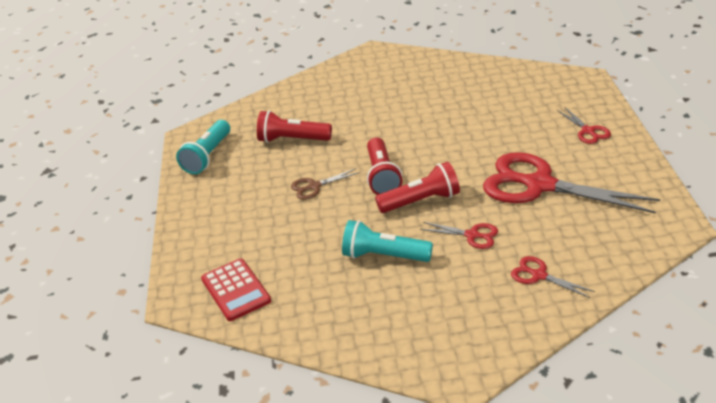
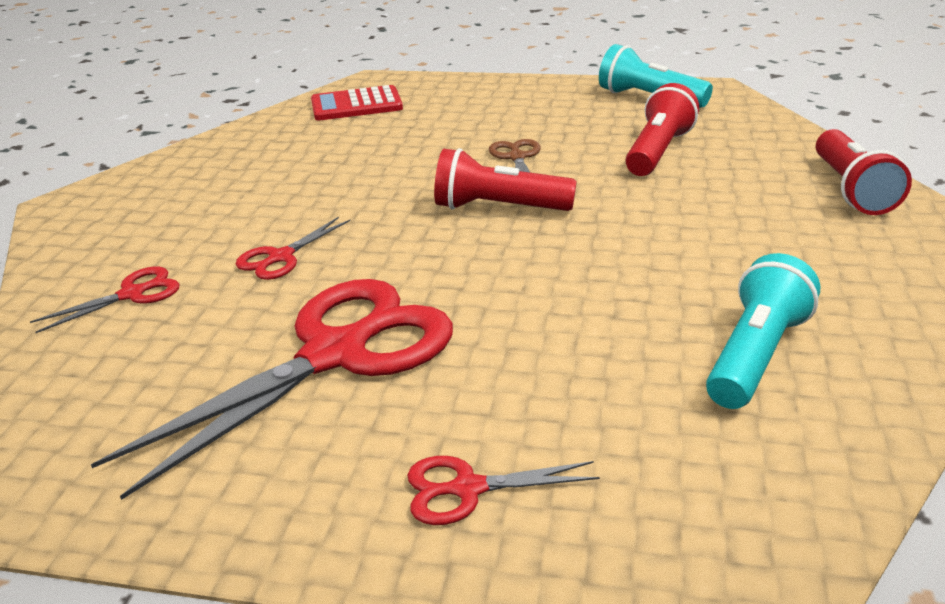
camera: 105 degrees right, 5 degrees down
(384, 256) = (315, 187): turquoise flashlight -> turquoise flashlight (755, 355)
(421, 201) = (405, 230): red flashlight -> red flashlight (851, 189)

